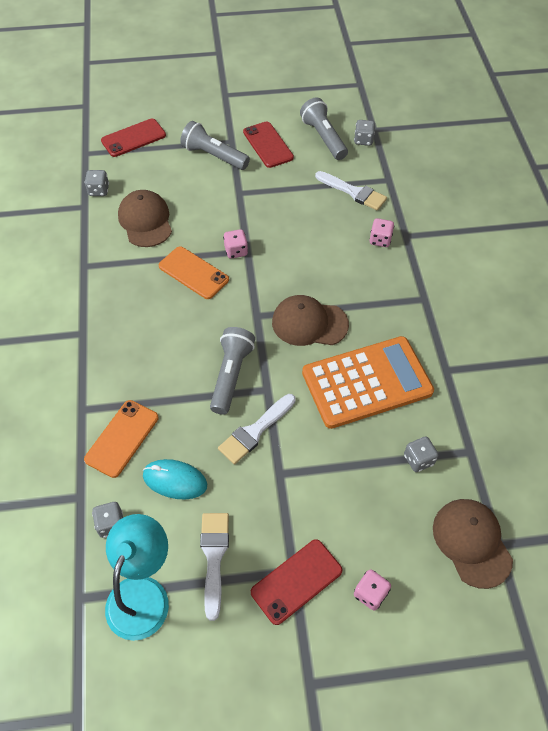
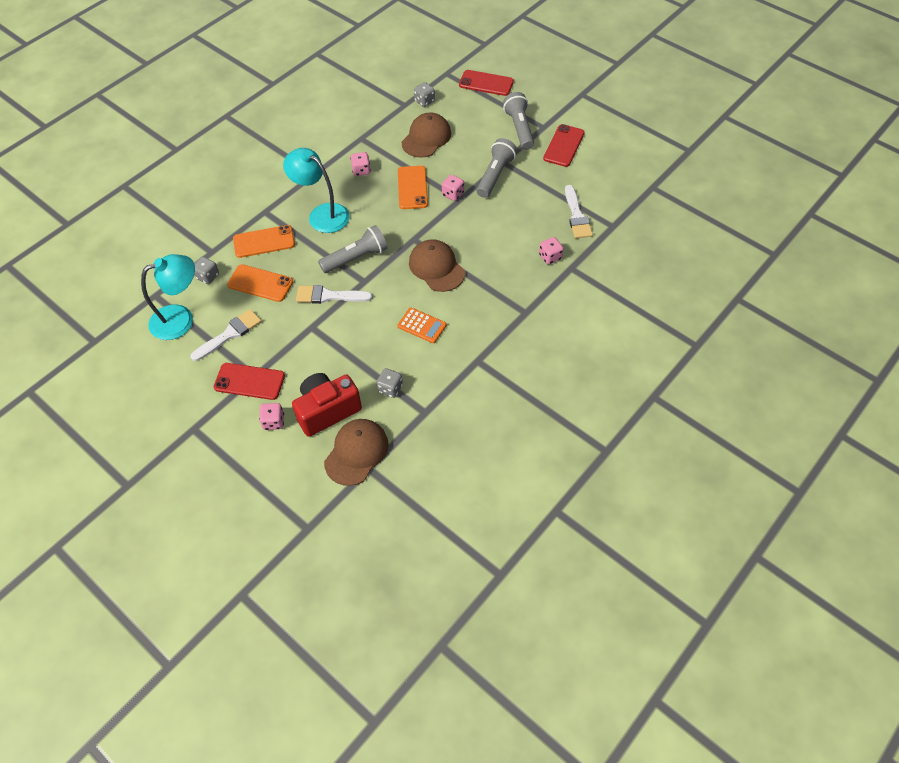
camera: 50 degrees right, 0 degrees up
(125, 294) = (361, 170): none -> pink dice
(143, 364) = (322, 214): none -> turquoise lamp
(175, 480) = (260, 283): turquoise mouse -> orange phone
(323, 138) = (608, 167): grey flashlight -> grey flashlight (495, 175)
(363, 140) = (634, 188): grey dice -> none
(367, 382) = (422, 326): orange calculator -> orange calculator, size x0.45
(398, 533) = (327, 410): none -> red camera

